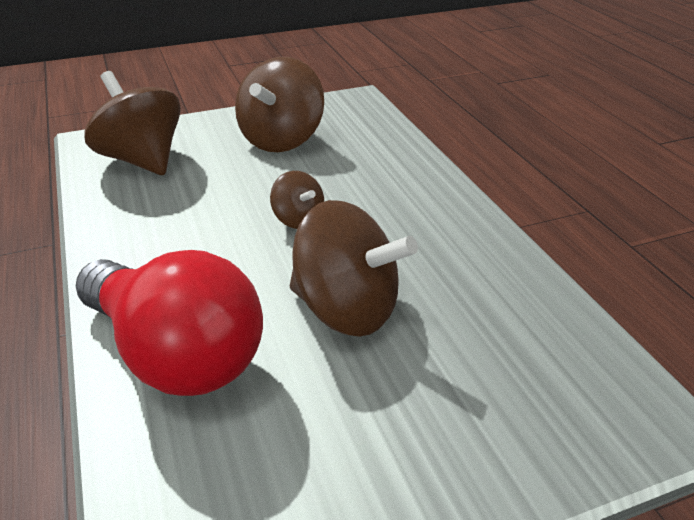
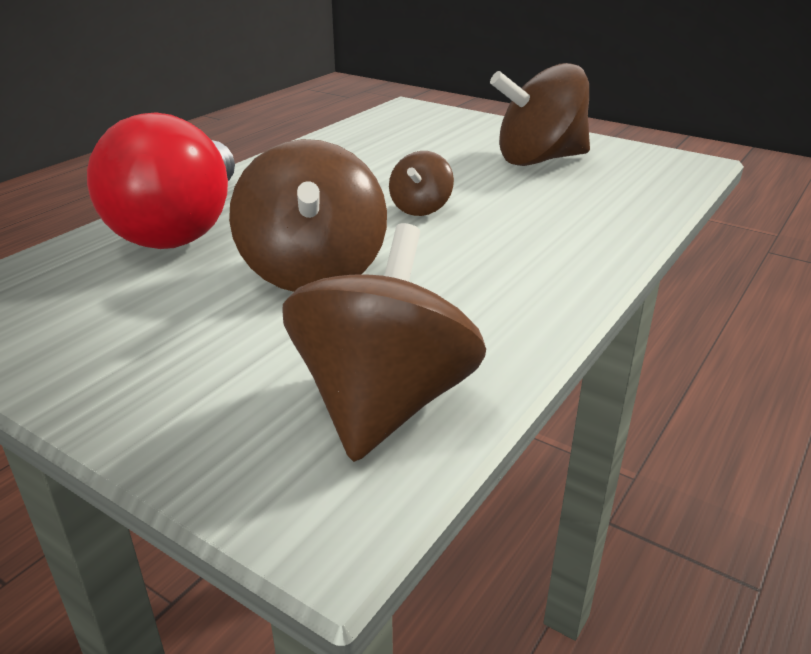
camera: 55 degrees right, 5 degrees down
(142, 160) = (410, 129): brown spinning top -> brown spinning top (383, 404)

